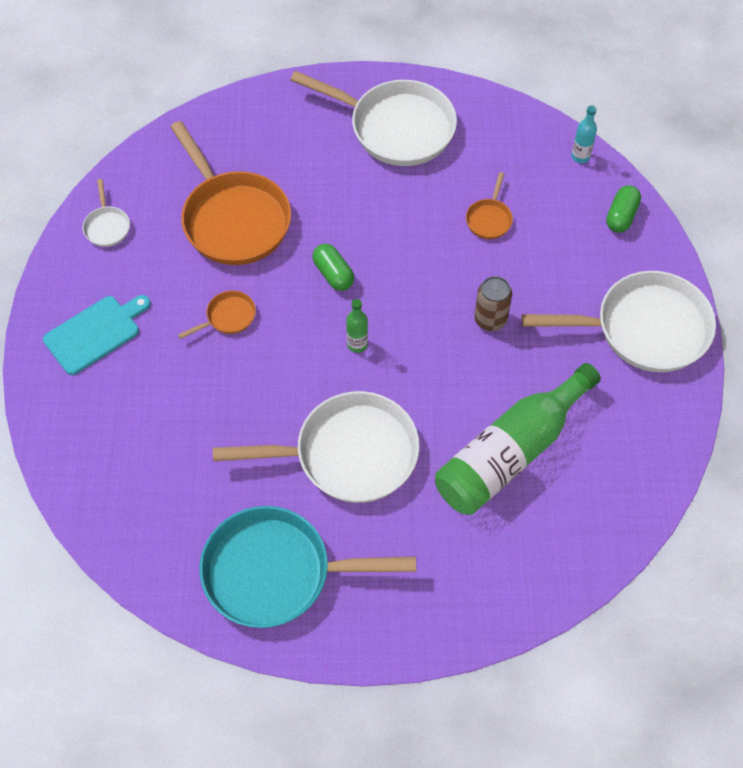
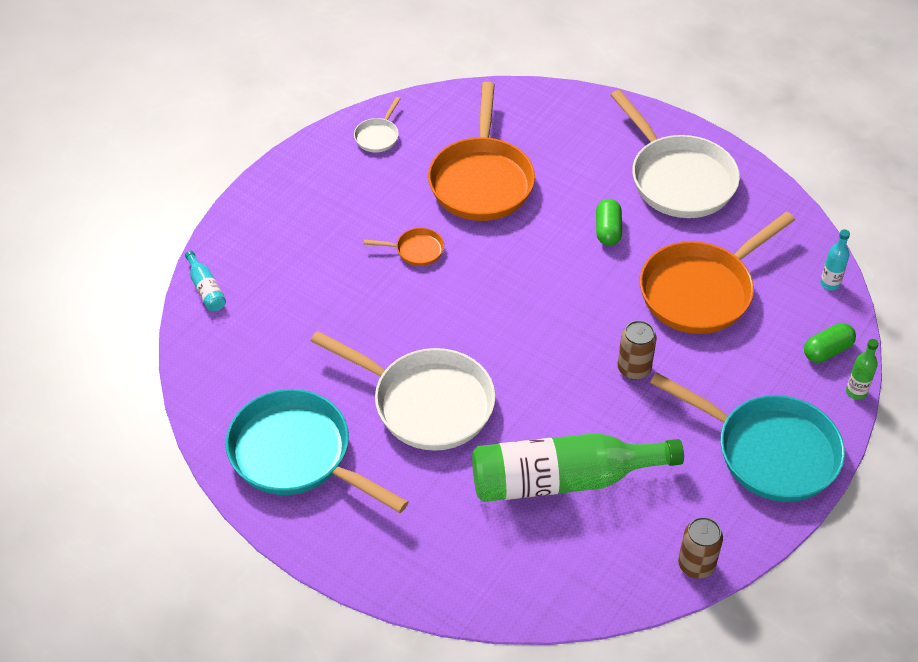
camera: 35 degrees right, 10 degrees down
(65, 466) = (206, 289): none -> turquoise bottle
(95, 333) = (305, 208): turquoise cutting board -> none
(333, 274) = (528, 263): green capsule -> green capsule (608, 230)
(357, 344) = (503, 326): green bottle -> green bottle (856, 392)
(489, 219) = (701, 290): orange pan -> orange pan, size x2.31
(644, 329) = (769, 451): white pan -> turquoise pan
(664, 460) = (696, 565): none -> brown can

